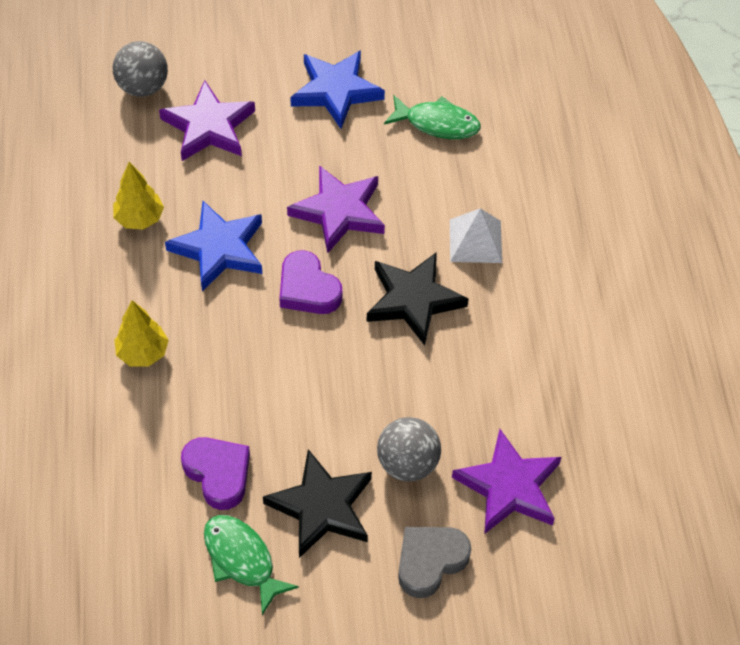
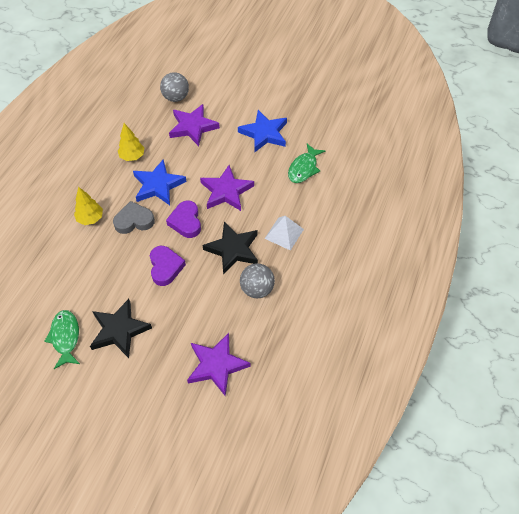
camera: 30 degrees right, 0 degrees up
(218, 474) = (84, 291): purple heart -> purple heart (165, 267)
(407, 463) = (174, 329): grey ball -> grey ball (257, 289)
(430, 561) = (152, 383): grey heart -> grey heart (134, 221)
(437, 123) = (304, 168): green fish -> green fish turned 75 degrees clockwise

